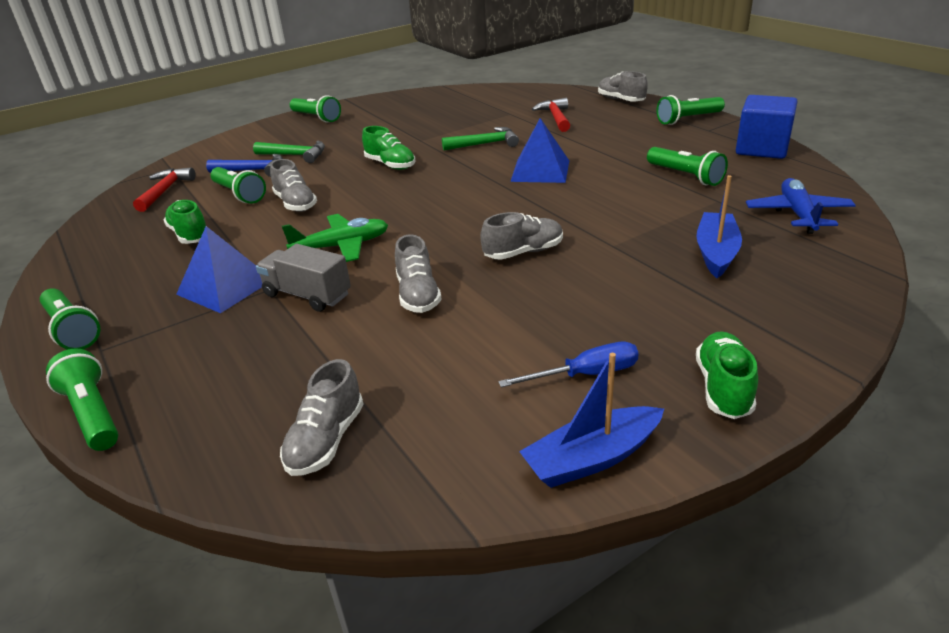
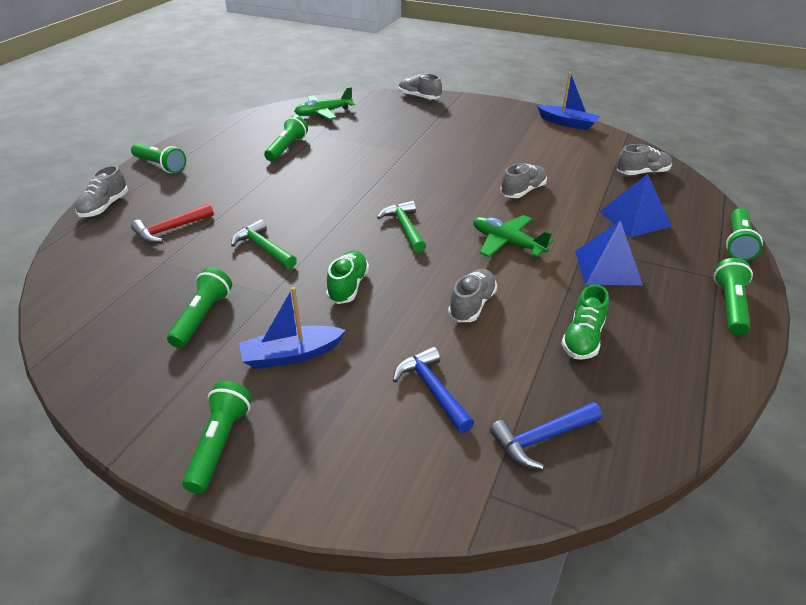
camera: 125 degrees left, 5 degrees up
(165, 191) = (541, 439): red hammer -> blue hammer
(239, 194) = (491, 359): green flashlight -> green flashlight (203, 317)
(295, 155) = (367, 377): green hammer -> green hammer (404, 227)
(307, 295) = (571, 228): grey truck -> none
(523, 252) = (442, 174): grey shoe -> grey shoe (419, 97)
(540, 171) = (311, 202): blue pyramid -> blue pyramid (634, 218)
(586, 374) = (525, 134): blue screwdriver -> none
(716, 252) = (388, 125): blue boat -> blue boat (291, 355)
(723, 388) = (498, 110): green shoe -> none
(762, 149) = (221, 132): blue cube -> none
(798, 214) = (323, 113): blue plane -> green plane

